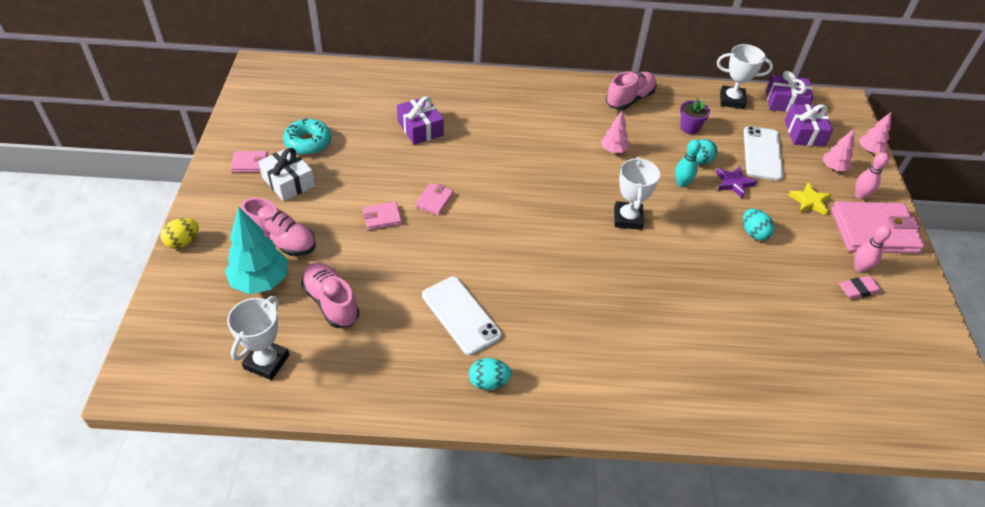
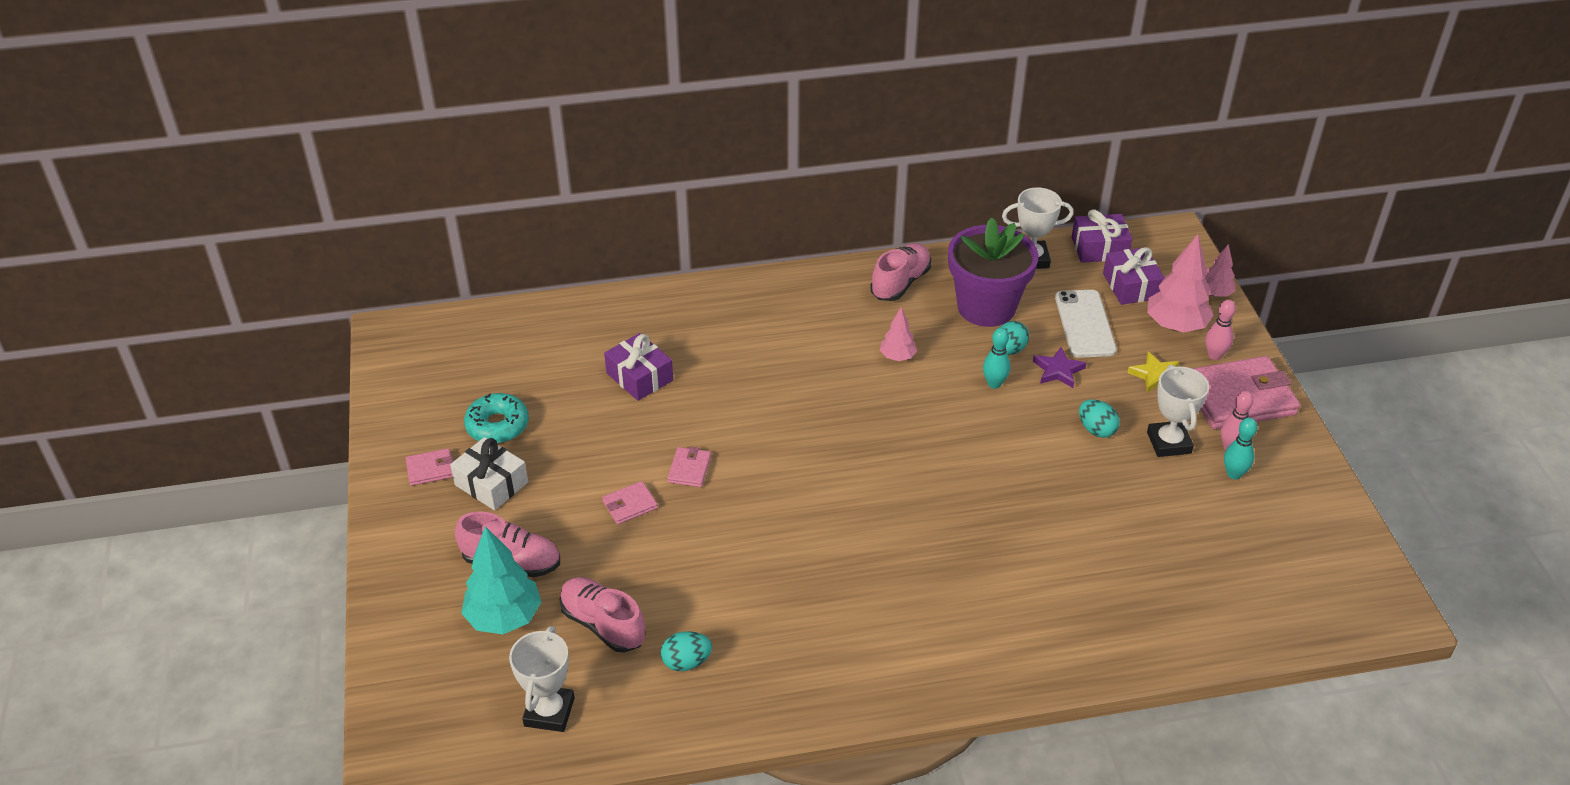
camera: 10 degrees left, 5 degrees down
(183, 242) = (384, 589): yellow egg -> none
(461, 315) = (768, 605): white phone -> none
(488, 382) = (826, 677): turquoise egg -> turquoise egg (686, 662)
(628, 218) = (939, 443): white trophy -> white trophy (1169, 443)
(689, 127) = (986, 307): purple flower pot -> purple flower pot, size x2.30
(833, 168) = (1175, 326): pink tree -> pink tree, size x1.78
(858, 290) = (1234, 474): pink eraser -> turquoise bowling pin

